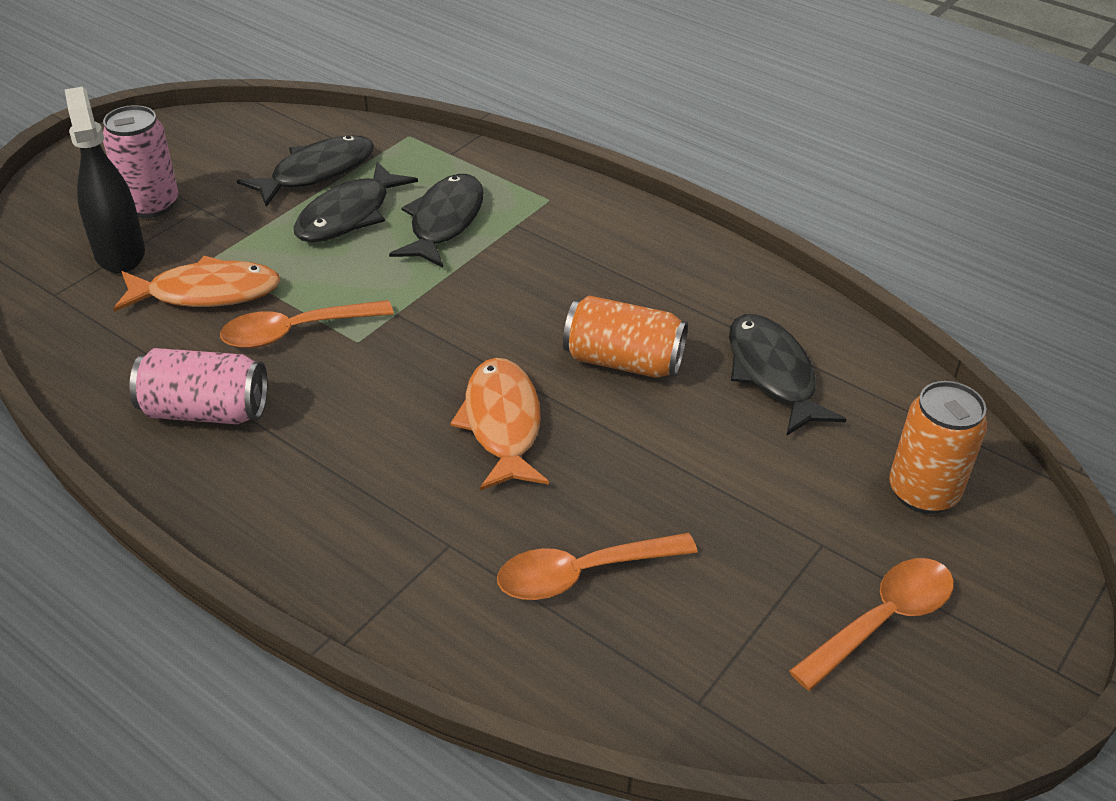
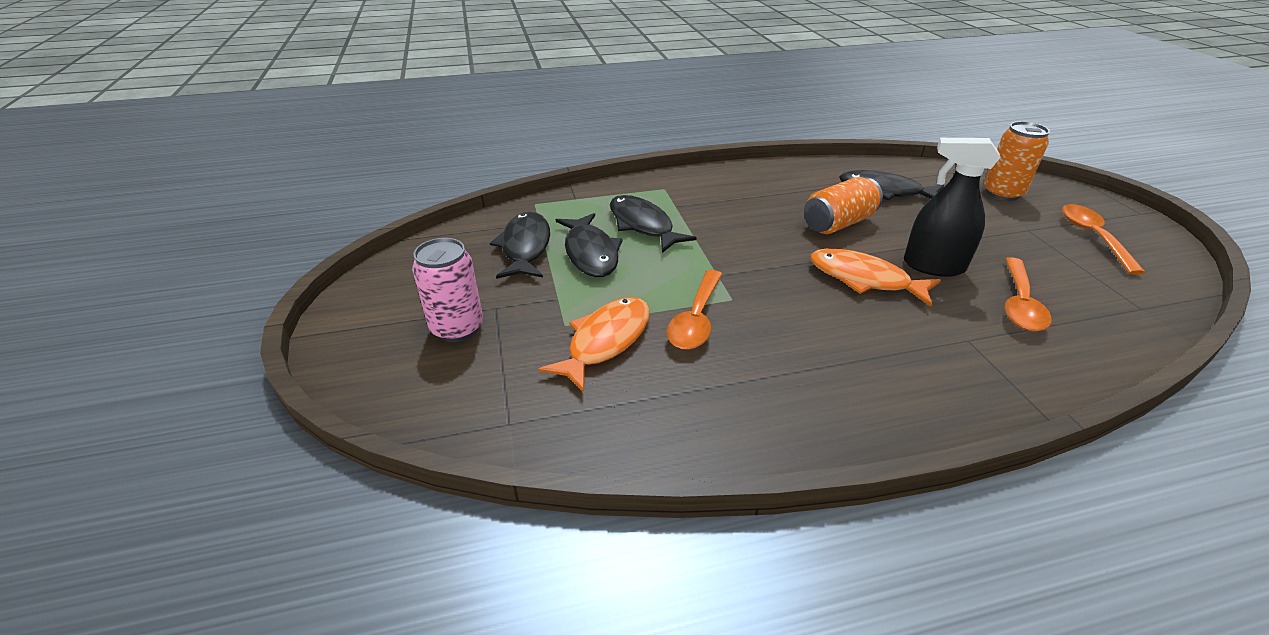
camera: 50 degrees left, 5 degrees down
(120, 253) = (499, 366): black spray bottle -> black spray bottle (933, 266)
(205, 411) = (749, 392): pink can -> none

